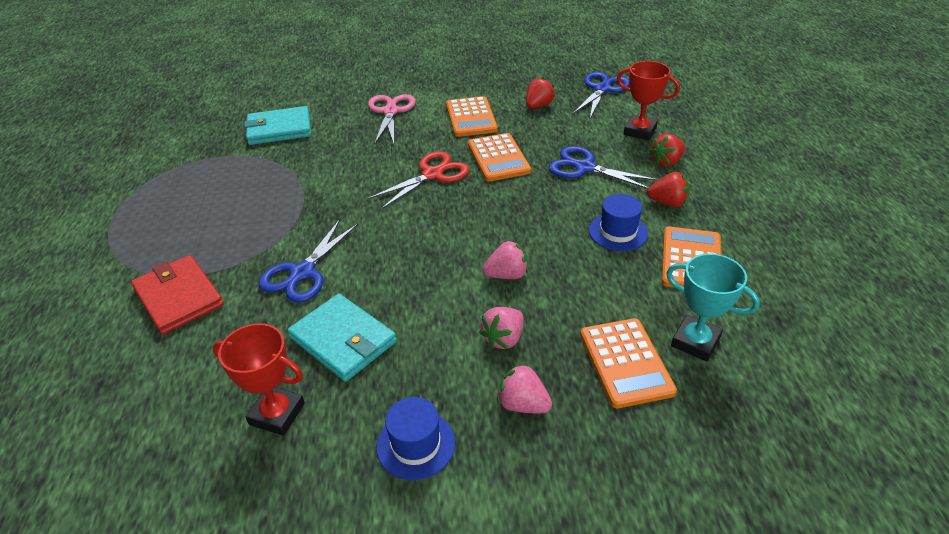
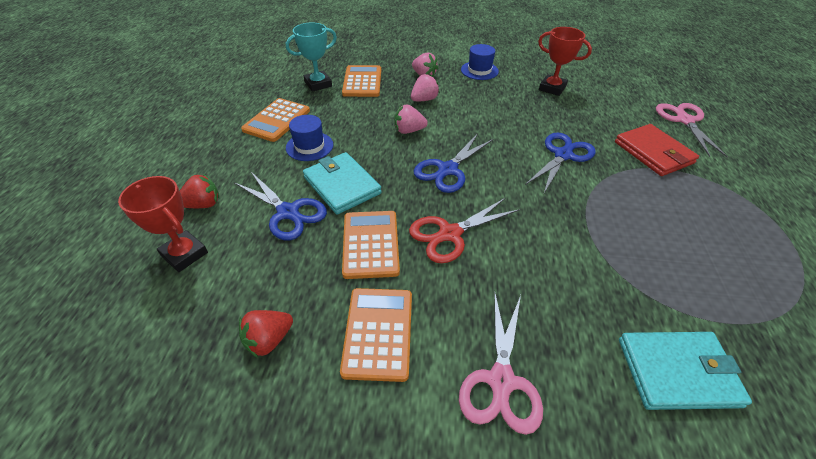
camera: 170 degrees left, 5 degrees up
(82, 370) = (684, 120): none -> pink scissors
(343, 340) = (522, 112): turquoise wallet -> turquoise wallet (342, 185)
(602, 89) = (145, 363): blue scissors -> blue scissors (448, 170)
(668, 202) = (248, 163): red strawberry -> none
(695, 342) = (318, 84): turquoise trophy -> turquoise trophy turned 75 degrees counterclockwise

